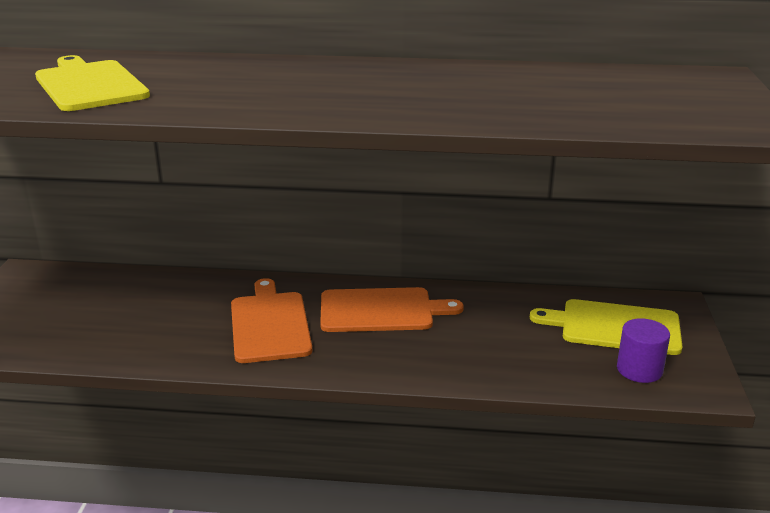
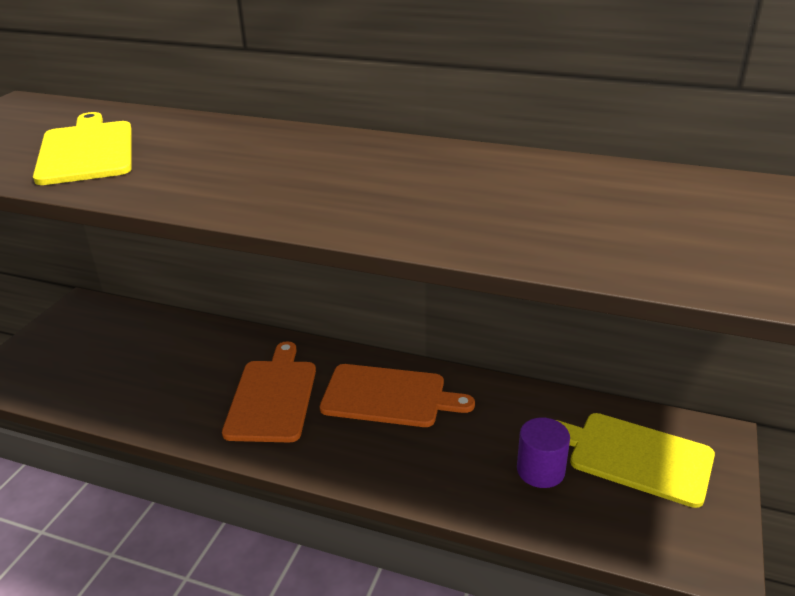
camera: 15 degrees right, 5 degrees up
(639, 370) = (643, 521): purple cylinder -> purple cylinder (540, 470)

